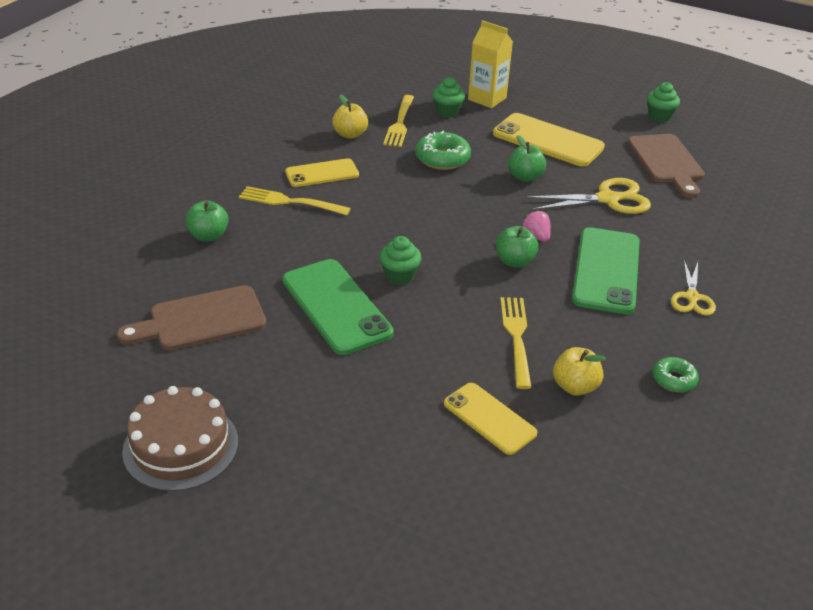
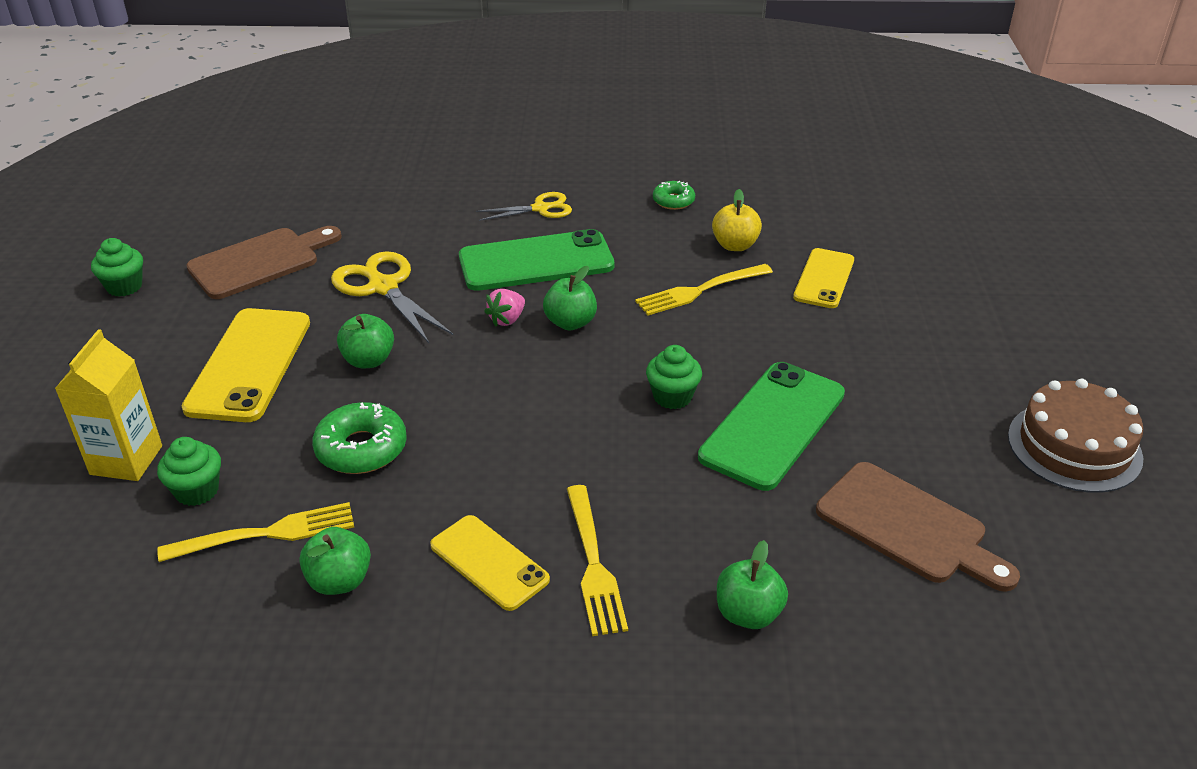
camera: 115 degrees left, 0 degrees up
(350, 134) = (339, 581): yellow apple -> green apple

